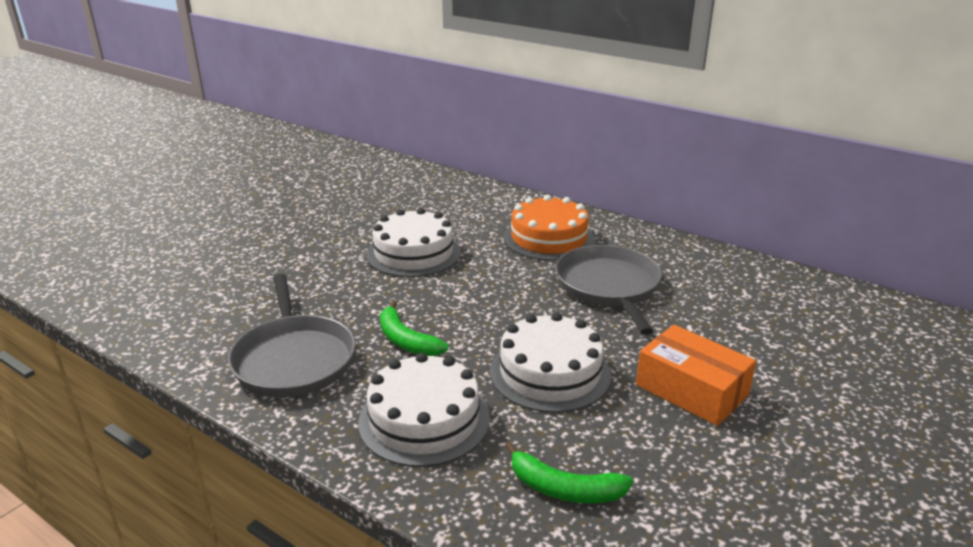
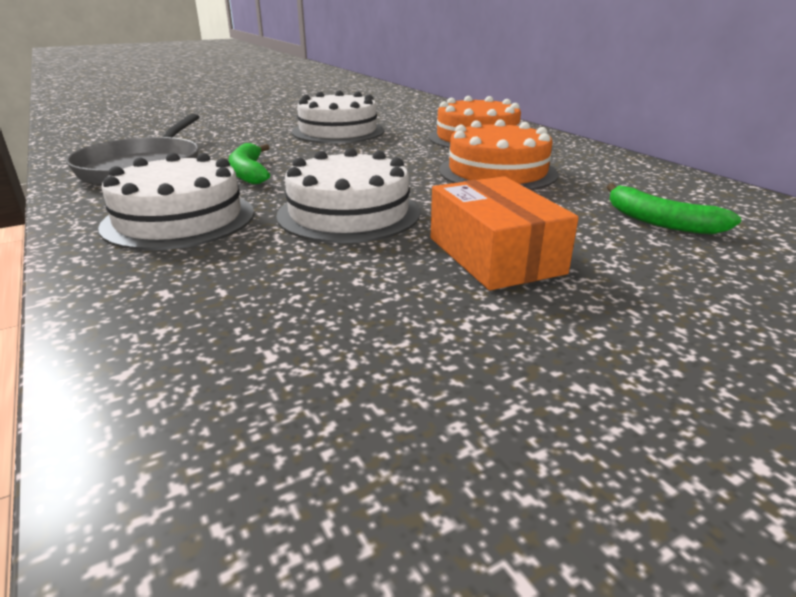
camera: 25 degrees right, 0 degrees up
(564, 489) = (226, 297): green banana -> green banana (660, 222)
(609, 287) = (497, 172): grey pan -> orange cake

